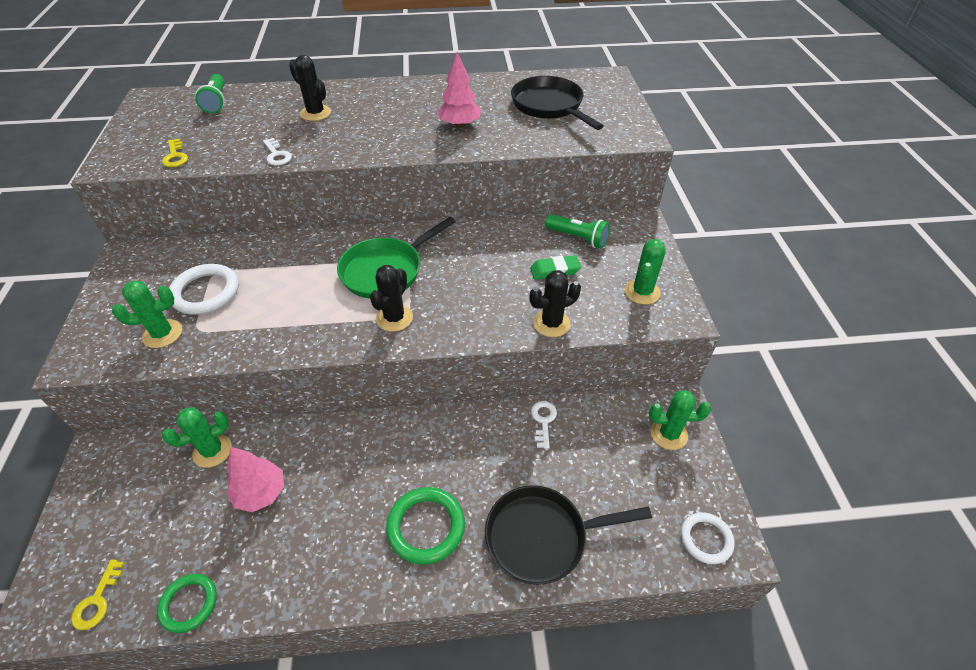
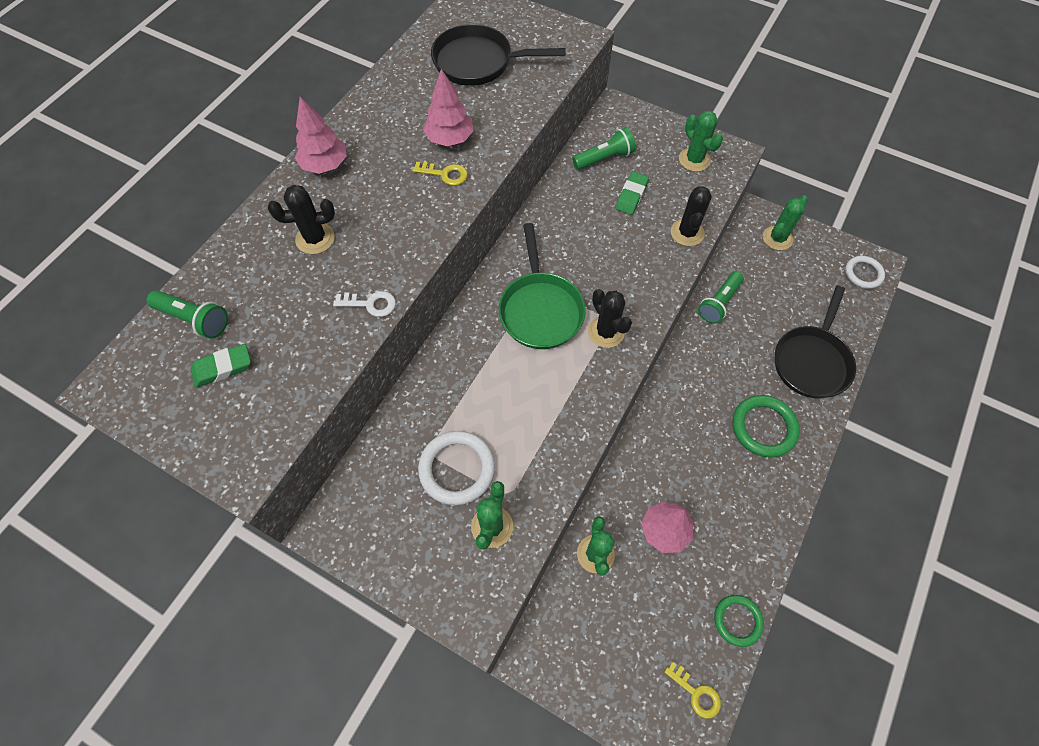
camera: 55 degrees left, 15 degrees up
(175, 156) = (286, 398): yellow key -> yellow key (445, 174)
(185, 126) = (223, 368): none -> green eraser
(382, 91) = (325, 165): none -> pink tree
(543, 420) = (719, 303): white key -> green flashlight

